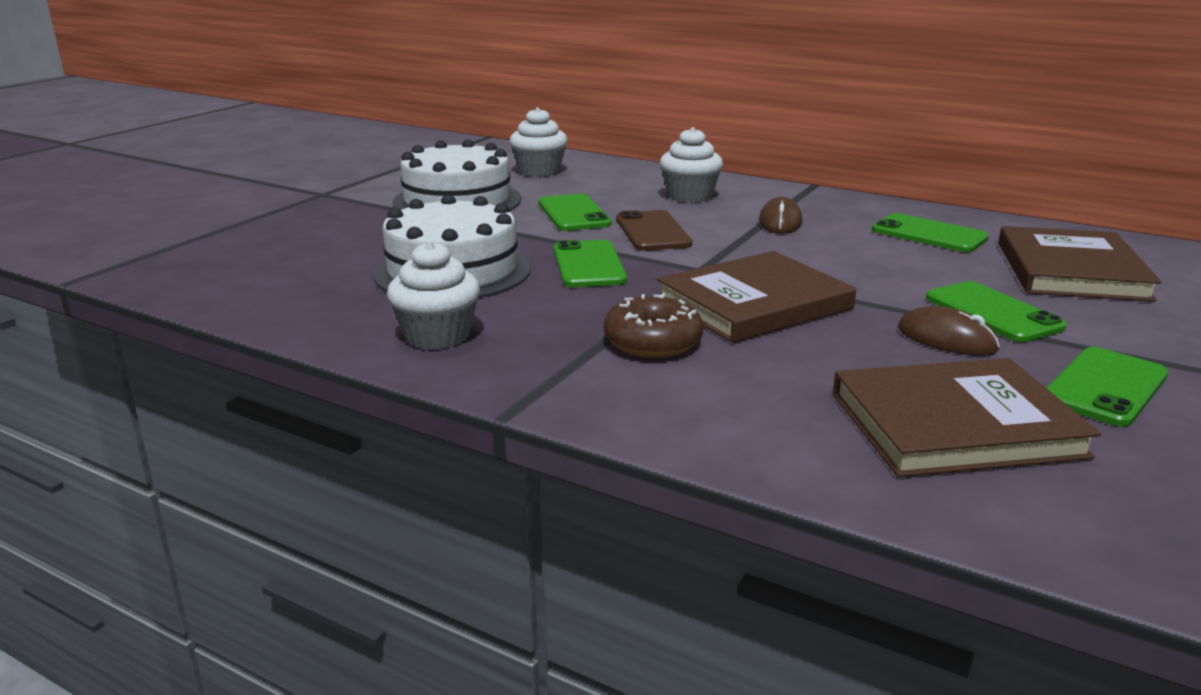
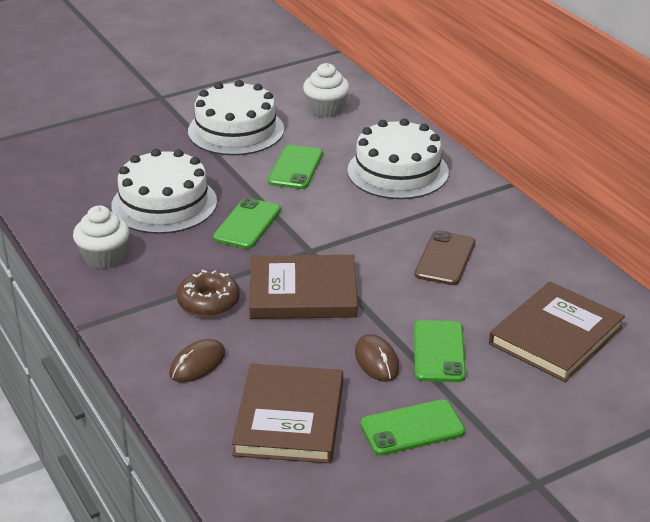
camera: 30 degrees right, 10 degrees up
(652, 232) = (324, 203): brown phone -> brown phone (445, 258)
(689, 196) = (398, 171): white cupcake -> white cake
(780, 222) = (424, 220): brown mouse -> brown mouse (197, 364)
(929, 234) = (512, 267): green phone -> none
(955, 425) = (289, 418): brown book -> brown book turned 75 degrees clockwise

